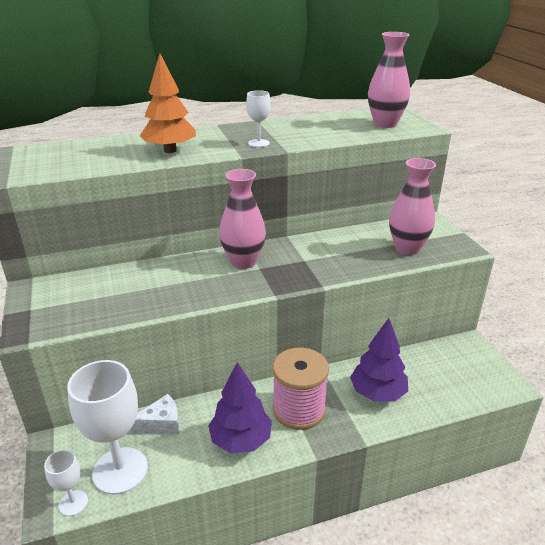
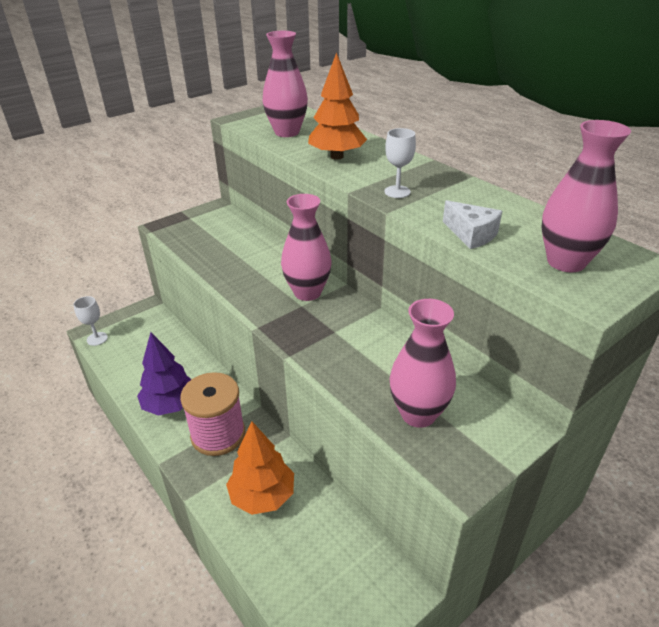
camera: 70 degrees right, 5 degrees up
(85, 160) = (287, 132): none -> pink vase
(120, 470) = (127, 349): white goblet -> none
(161, 424) = (178, 353): white cheese -> white cheese (471, 234)
(377, 393) = (262, 496): purple tree -> orange tree

